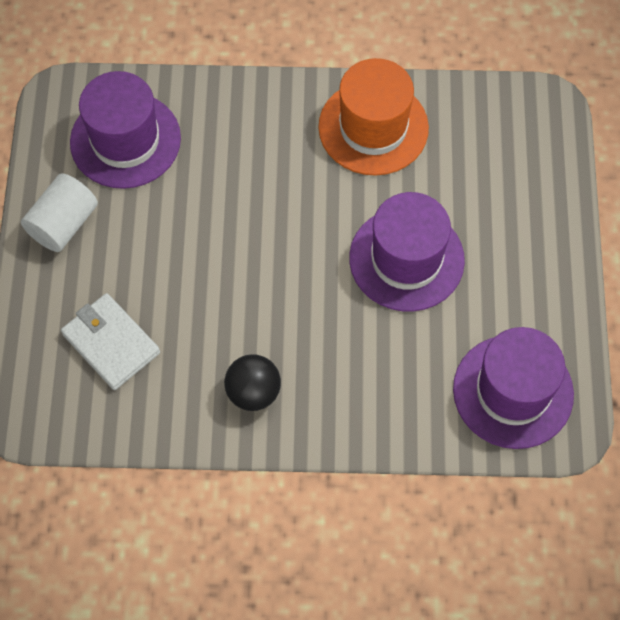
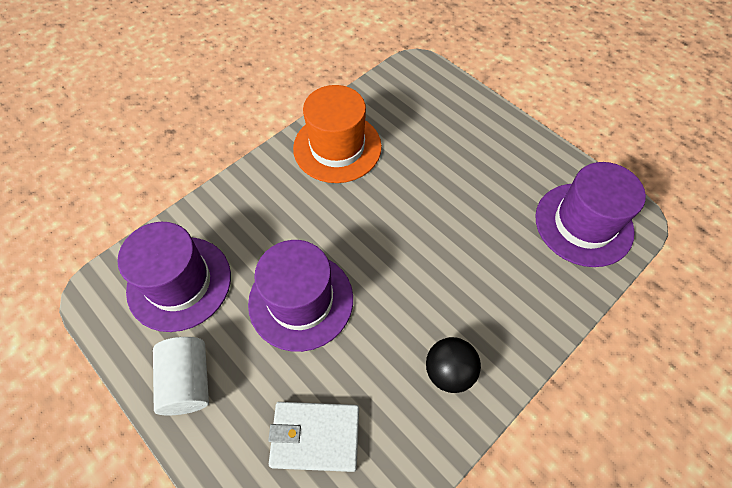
camera: 45 degrees left, 5 degrees down
(406, 259) = (441, 203): purple hat -> purple hat (301, 300)

